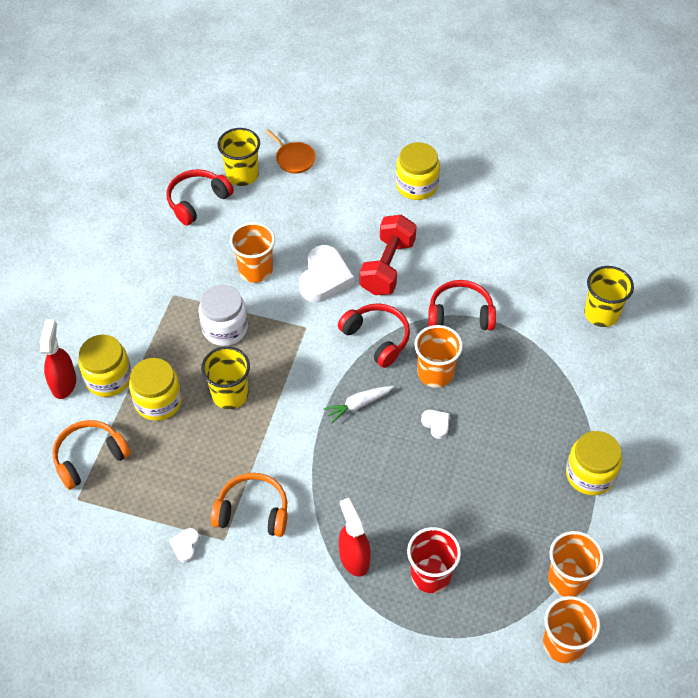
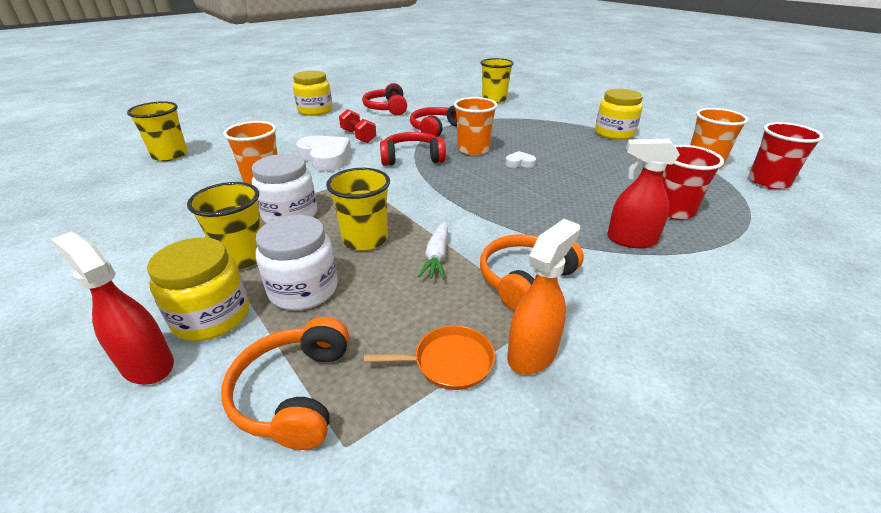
camera: 55 degrees left, 20 degrees down
(158, 401) = (303, 289): yellow jar -> white jar
(163, 345) = (243, 257): none -> yellow cup
(186, 546) = (532, 353): white heart -> orange spray bottle
(197, 201) = (144, 180): red headphones -> red headphones (387, 108)
(294, 159) = (206, 135): orange pan -> orange pan (449, 362)
(358, 405) = (463, 184): white carrot -> white carrot (437, 256)
(387, 267) = (358, 136): red dumbbell -> red dumbbell, size x0.63
(563, 644) = (768, 182): orange cup -> red cup

